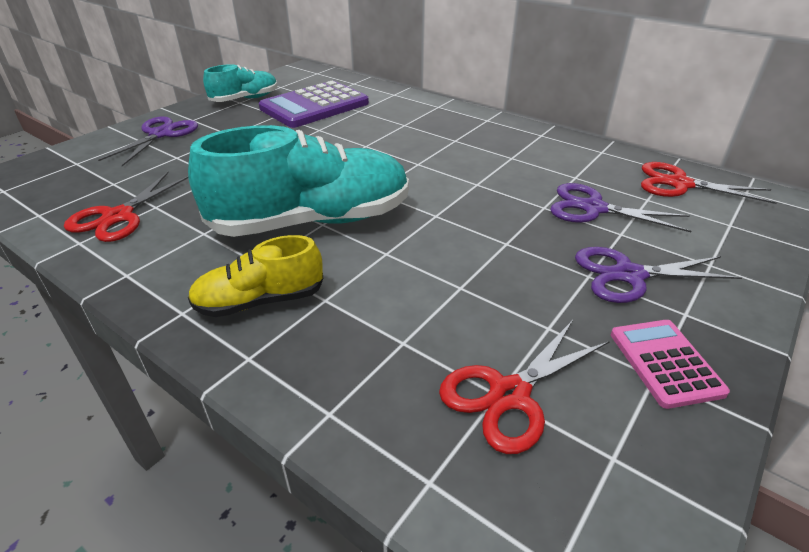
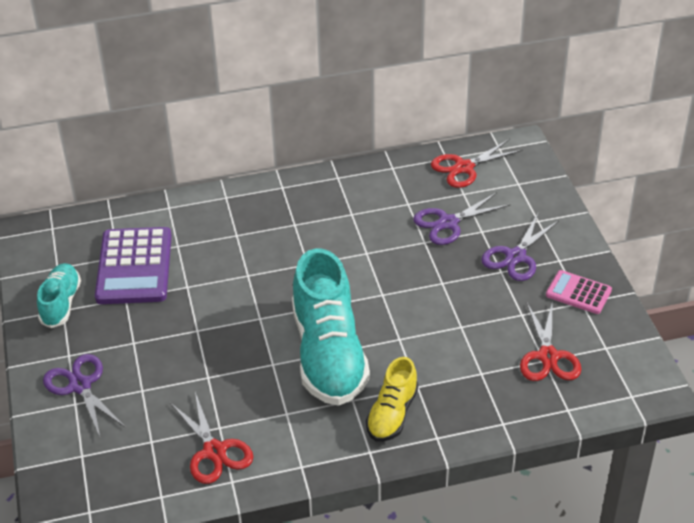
camera: 50 degrees left, 5 degrees up
(312, 221) = (328, 354): turquoise shoe -> turquoise shoe turned 150 degrees clockwise

